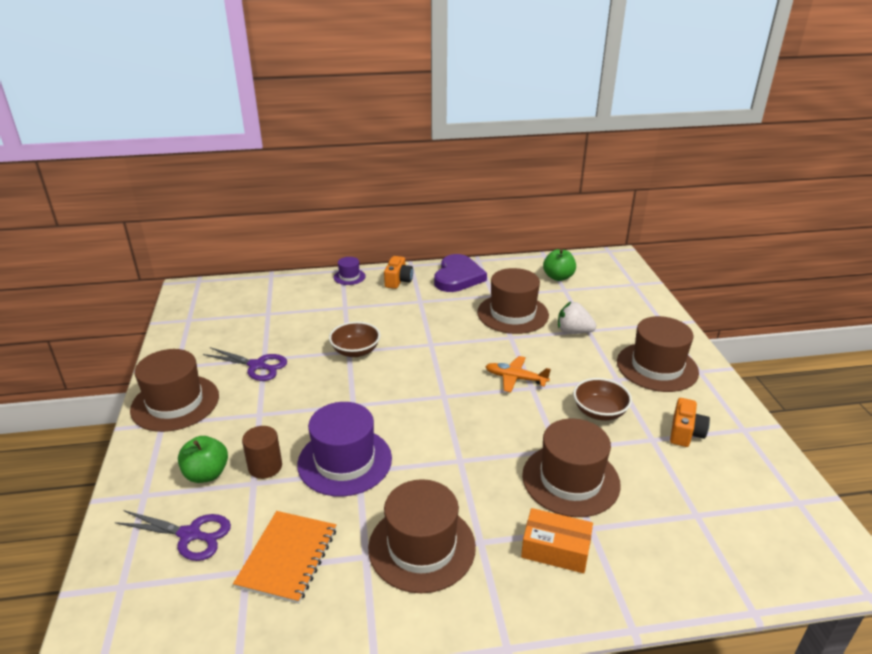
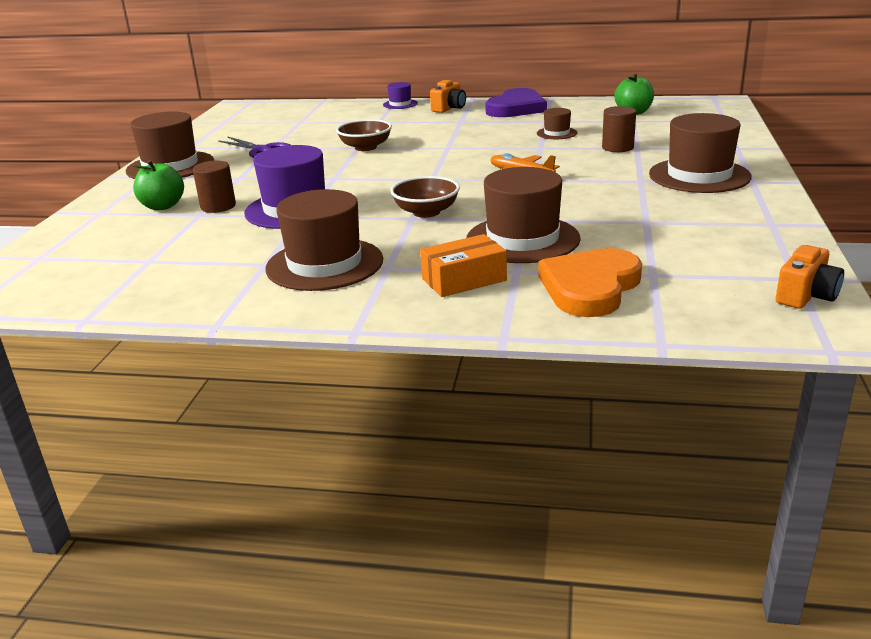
camera: 20 degrees right, 5 degrees down
(190, 535) = (119, 237): purple scissors -> none
(287, 557) = (192, 257): orange notebook -> none
(512, 314) = (556, 133): brown hat -> brown hat, size x0.48
(555, 549) = (464, 279): orange box -> orange box turned 60 degrees counterclockwise
(573, 331) = (617, 147): white strawberry -> brown cylinder
(599, 412) = (598, 200): brown bowl -> brown bowl (426, 212)
(660, 542) = (590, 287): none -> orange heart
(685, 433) = (692, 220): orange camera -> orange camera (806, 296)

